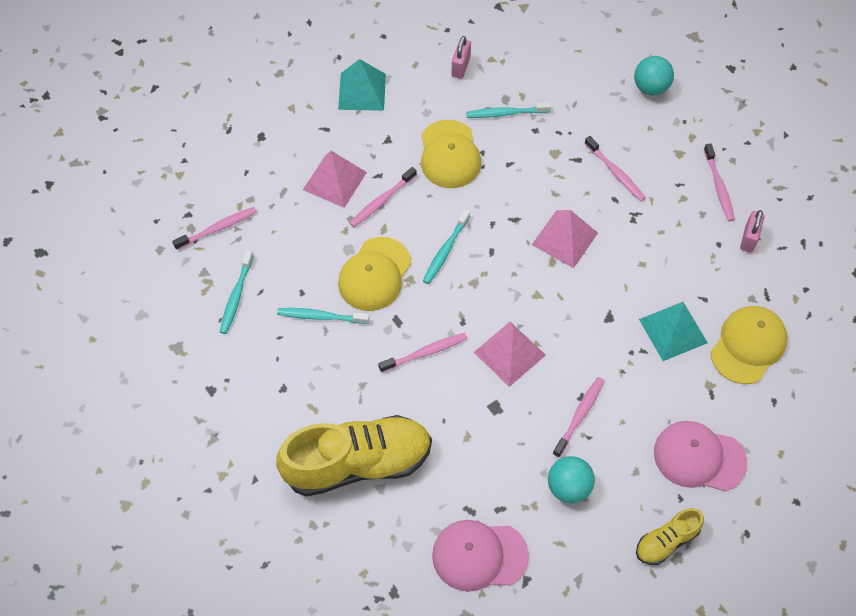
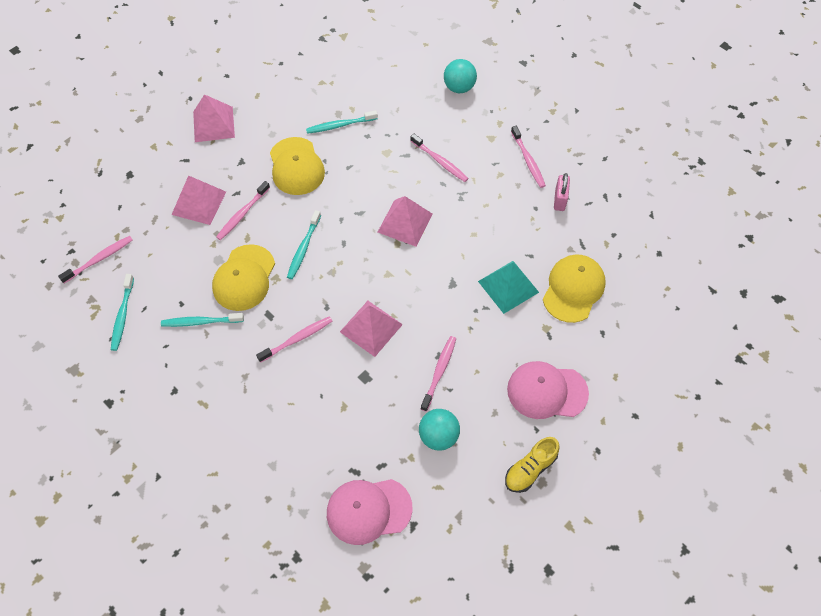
camera: 10 degrees left, 0 degrees up
(358, 463) = (249, 446): yellow shoe -> none
(362, 91) = (213, 124): turquoise pyramid -> pink pyramid
(461, 67) = (296, 92): pink padlock -> none

